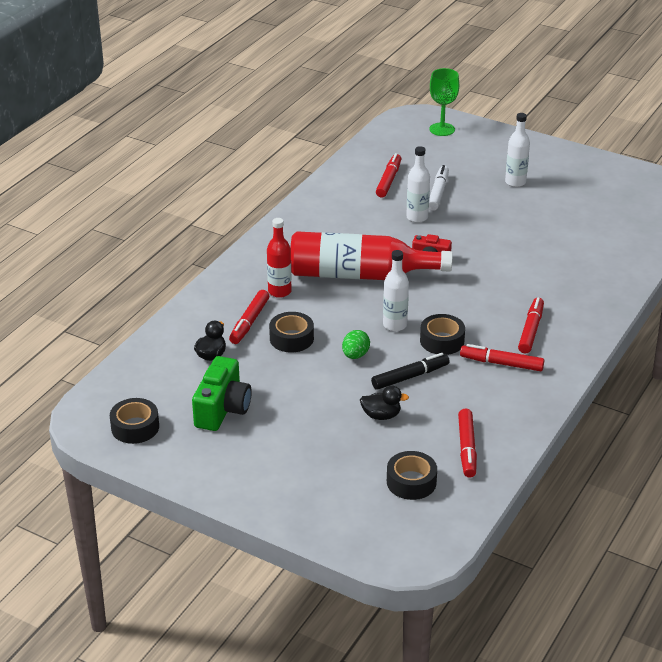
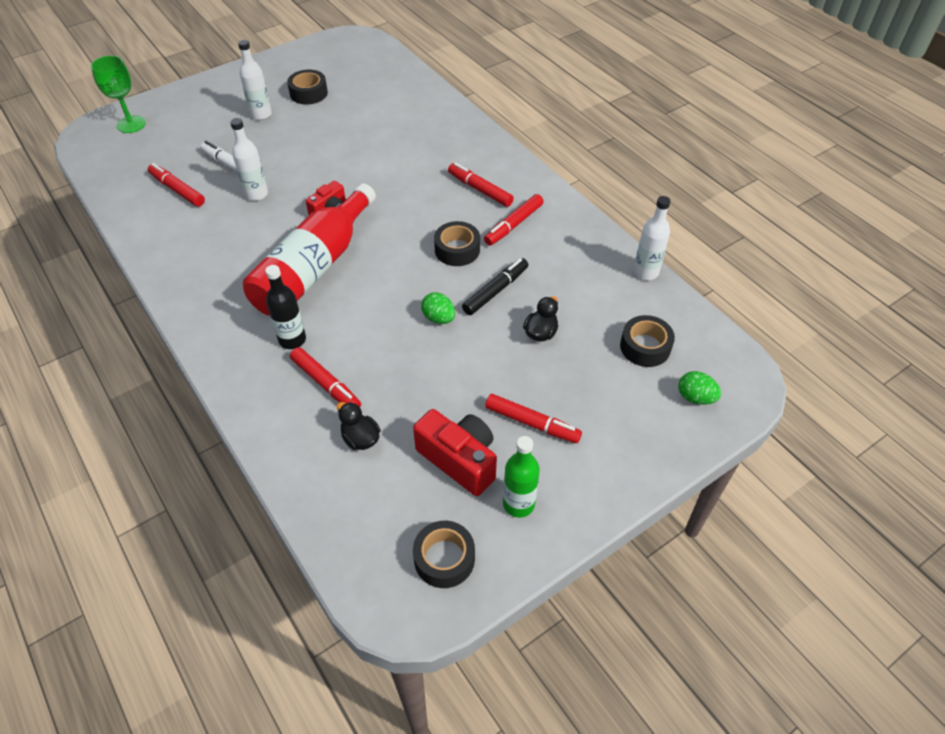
camera: 65 degrees left, 15 degrees up
(201, 450) = (518, 504): none -> green bottle
(222, 409) = (459, 460): green camera -> red camera
(279, 291) = (292, 340): red bottle -> black bottle
(291, 338) = (378, 358): black tape -> black tape (308, 93)
(373, 526) = (695, 397): none -> green egg
(395, 325) = (411, 272): white bottle -> white bottle (646, 272)
(410, 377) = (496, 291): black marker -> black marker turned 45 degrees clockwise
(466, 448) = (616, 291): red marker -> red marker (532, 423)

